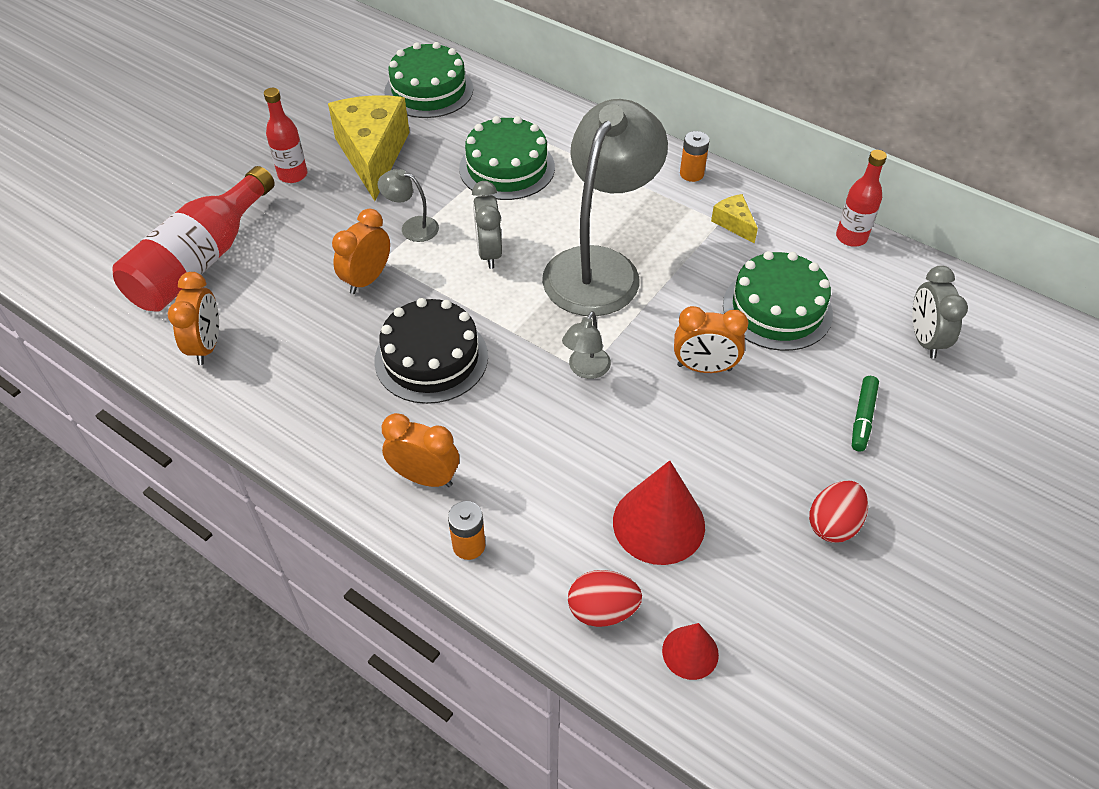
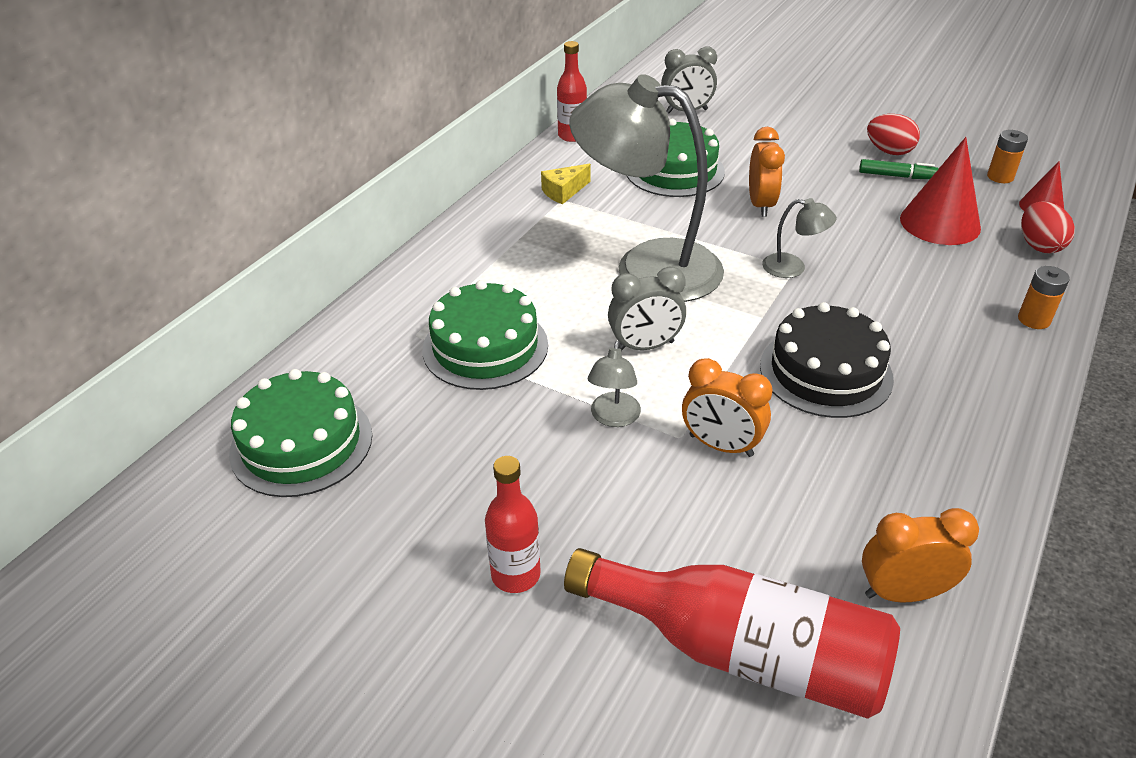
camera: 95 degrees left, 10 degrees down
(373, 154) = (461, 483): yellow cheese -> none
(425, 477) = (980, 356): orange clock -> none
(691, 174) = (488, 216): orange battery -> orange battery (1000, 177)
(862, 418) = (780, 138): green marker -> green marker (896, 176)

